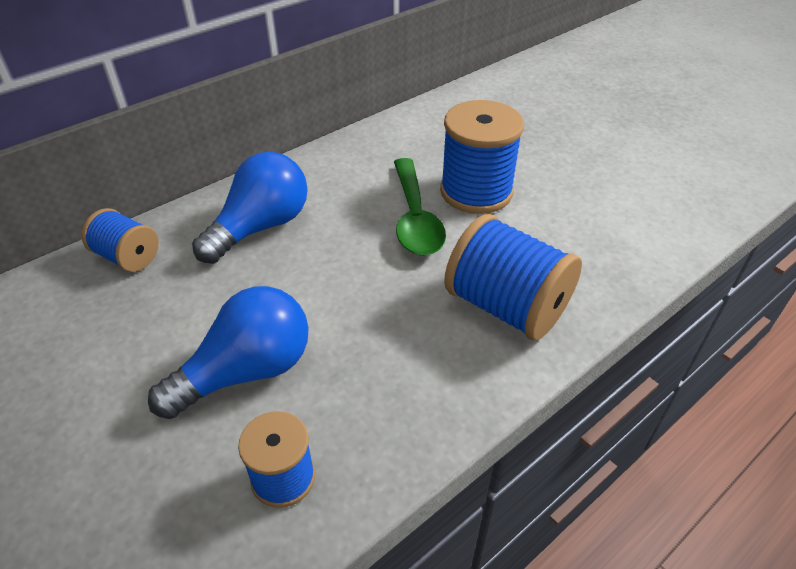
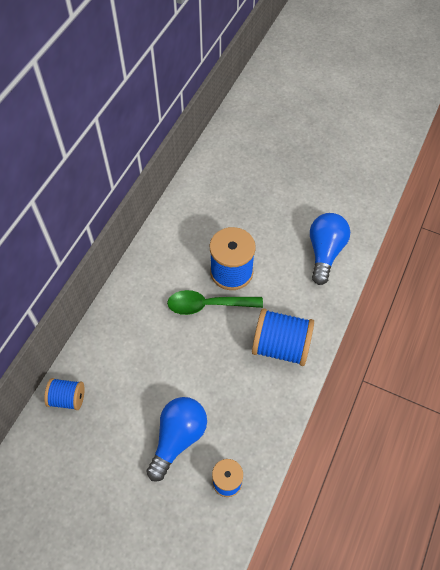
camera: 25 degrees left, 15 degrees up
(261, 227) = (128, 347): blue light bulb -> blue light bulb (325, 252)
(415, 218) = (208, 305): green spoon -> green spoon turned 120 degrees clockwise

